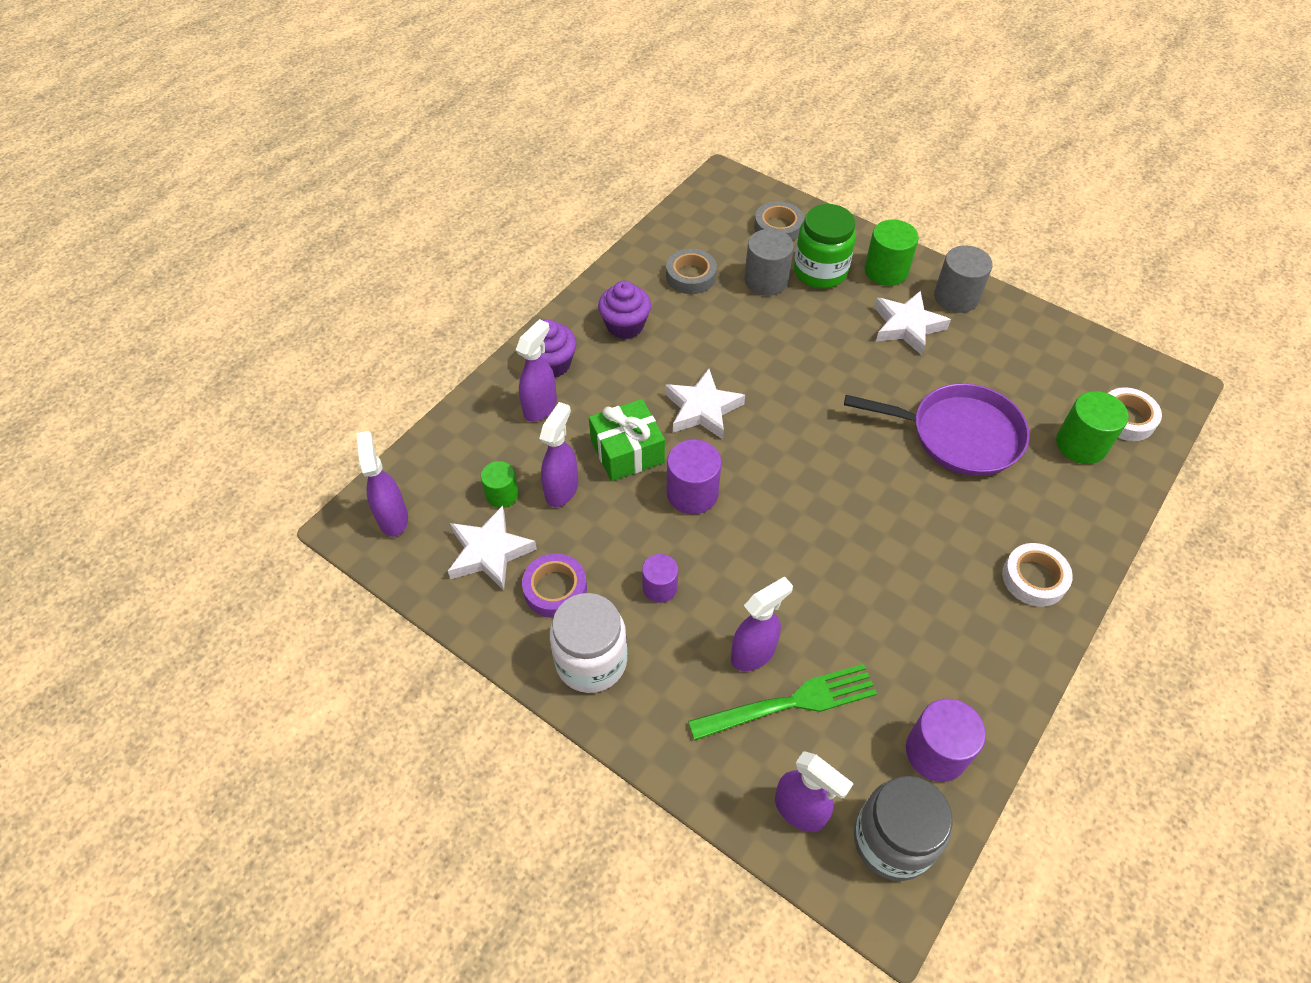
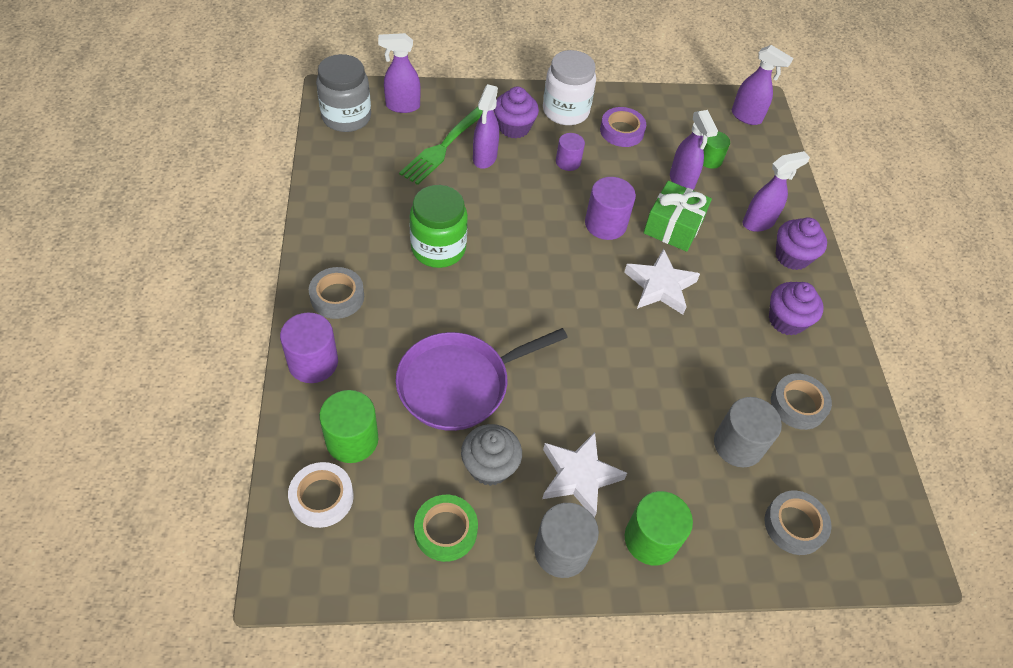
camera: 135 degrees right, 0 degrees up
(489, 552) = (677, 129): white star -> none
(540, 407) = (758, 223): purple spray bottle -> purple spray bottle turned 105 degrees counterclockwise
(679, 677) = (514, 127): none -> purple cupcake
(820, 272) = (705, 491): green jar -> green jar (438, 248)
(936, 752) = (346, 164): purple cylinder -> purple cylinder (313, 362)
(973, 367) = (489, 466): none -> grey cupcake
(1034, 578) = (337, 297): white tape -> grey tape
(1035, 349) = (445, 530): none -> green tape

